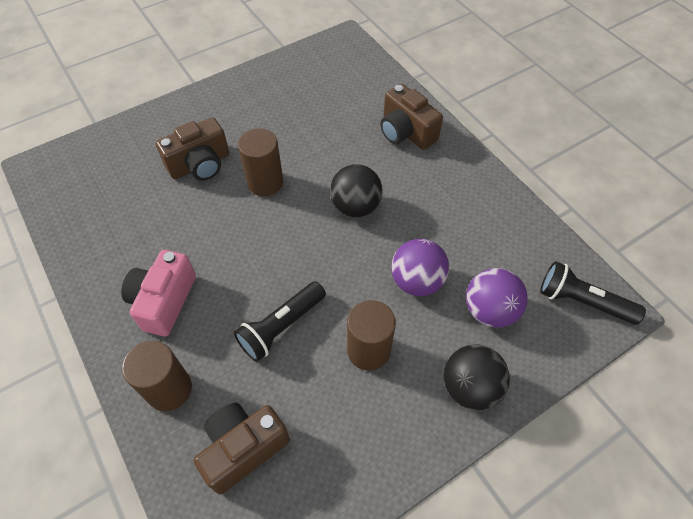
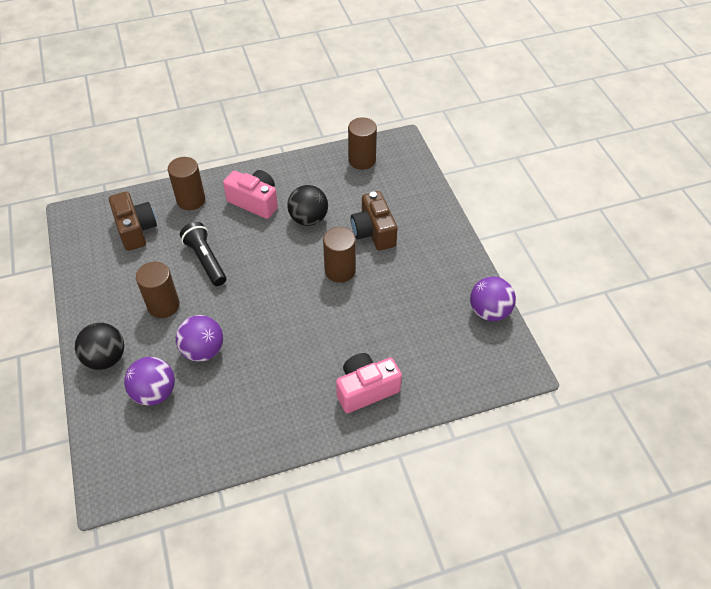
camera: 105 degrees right, 5 degrees down
(74, 200) = (362, 160): none -> brown cylinder
(288, 64) = (489, 311): none -> purple ball
(355, 206) = (291, 327): black ball -> black ball (308, 219)
(406, 132) = (366, 389): brown camera -> pink camera
(582, 301) = (128, 466): black flashlight -> none

